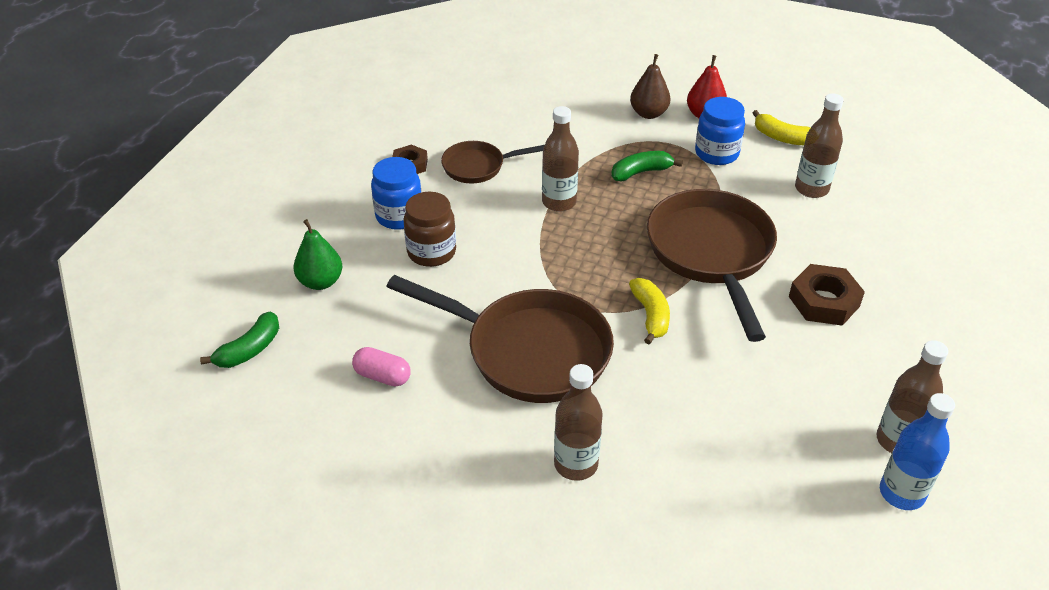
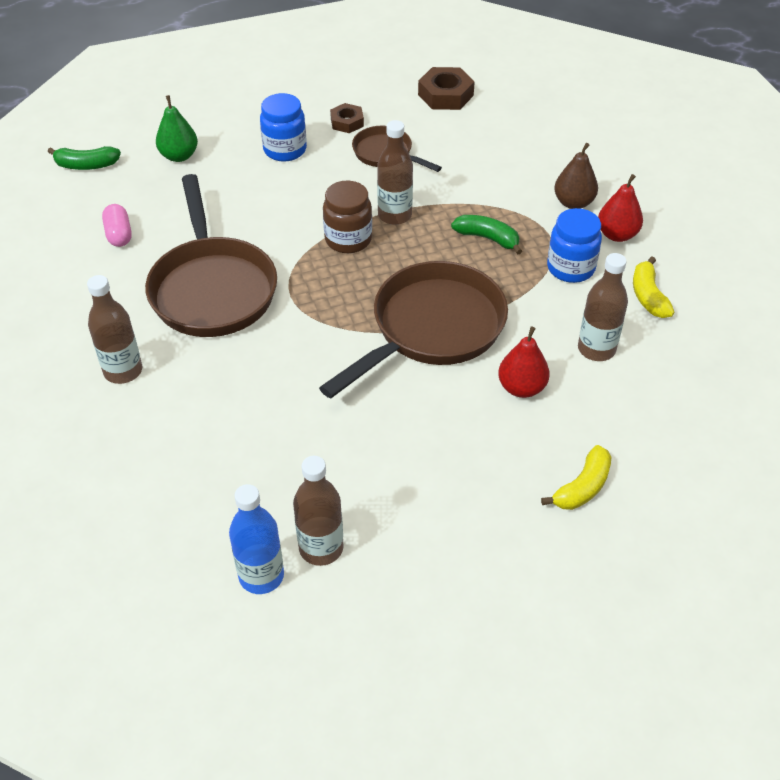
camera: 50 degrees right, 5 degrees up
(431, 252) = (264, 186): brown jar -> brown jar (348, 239)
(650, 315) = (318, 331): yellow banana -> yellow banana (582, 487)
(817, 244) = (521, 388): none -> red pear
(824, 301) = (448, 425): brown nut -> brown nut (445, 95)

